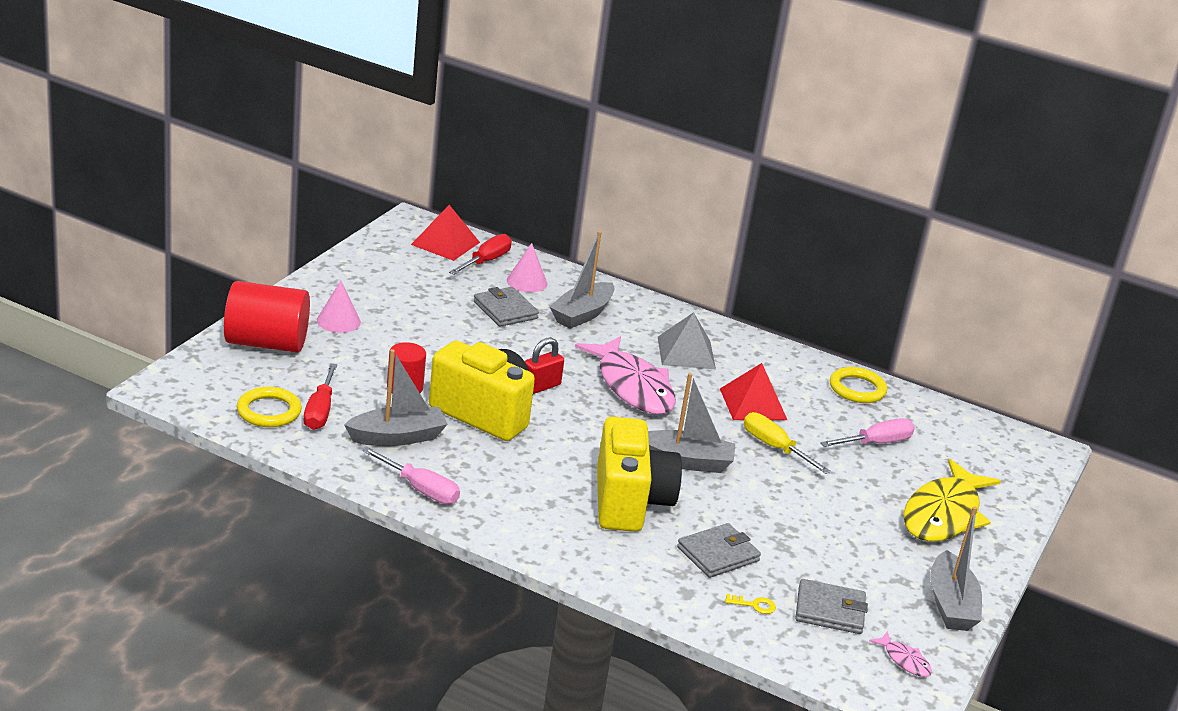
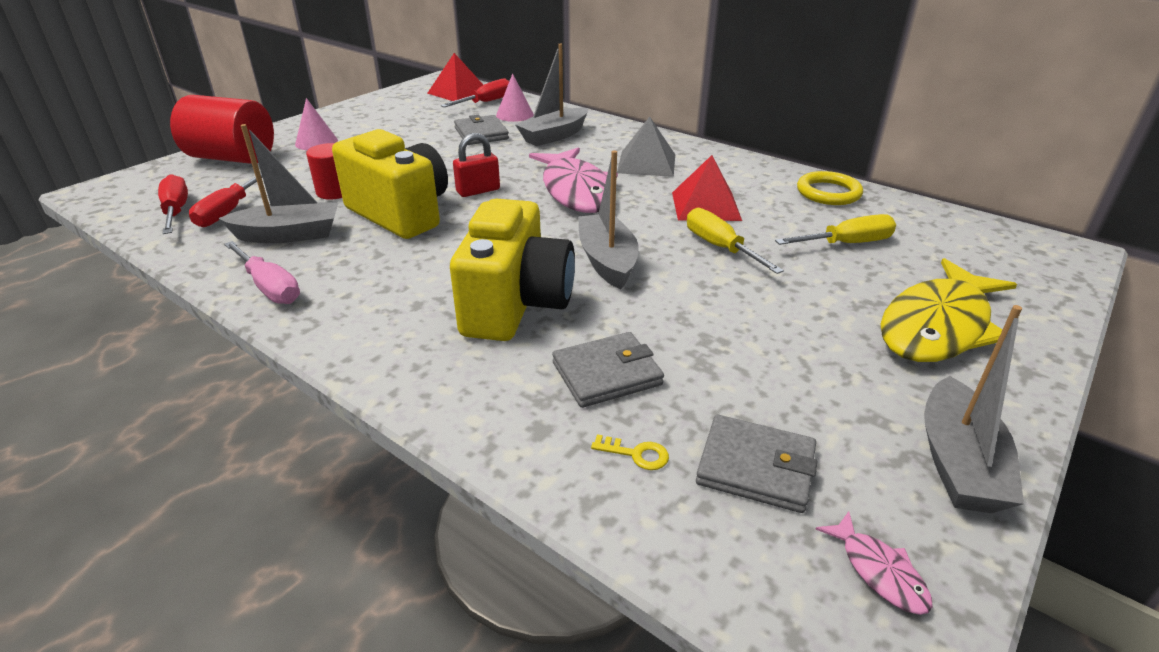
camera: 15 degrees right, 5 degrees up
(269, 411) = (176, 211): yellow ring -> red screwdriver
(686, 461) = (607, 261): grey boat -> grey boat turned 120 degrees counterclockwise
(875, 443) = (846, 244): pink screwdriver -> yellow screwdriver

